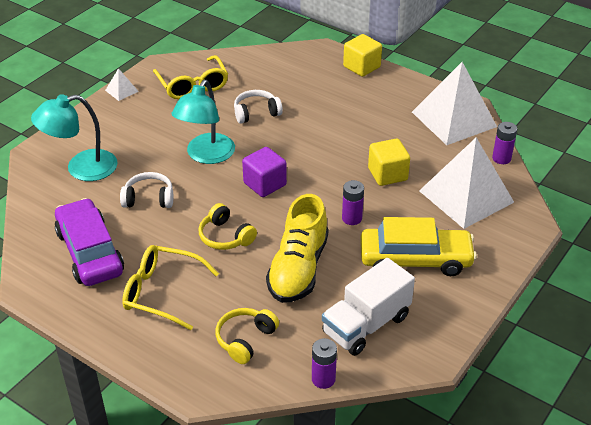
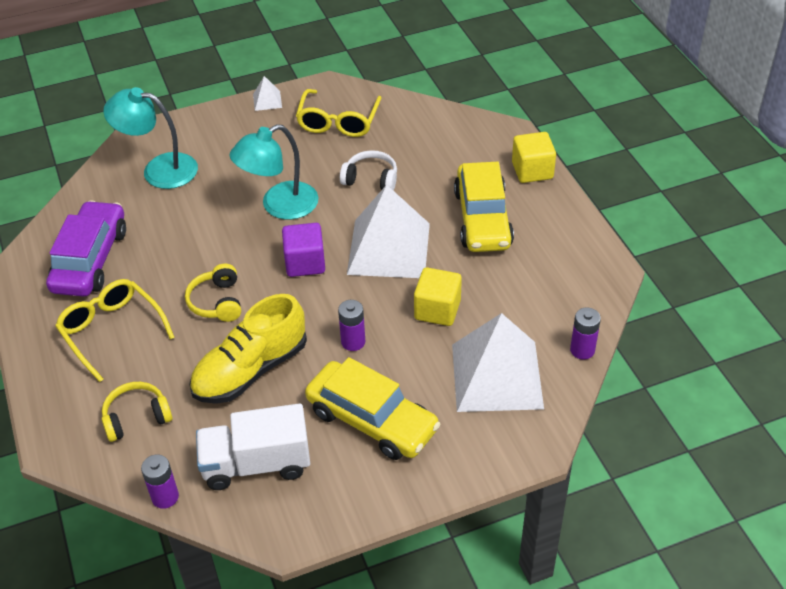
camera: 35 degrees right, 5 degrees up
(149, 198) = (187, 228): white headphones -> none
(359, 108) = (482, 218): none -> yellow car
(454, 119) = (575, 278): white pyramid -> white pyramid (389, 248)

